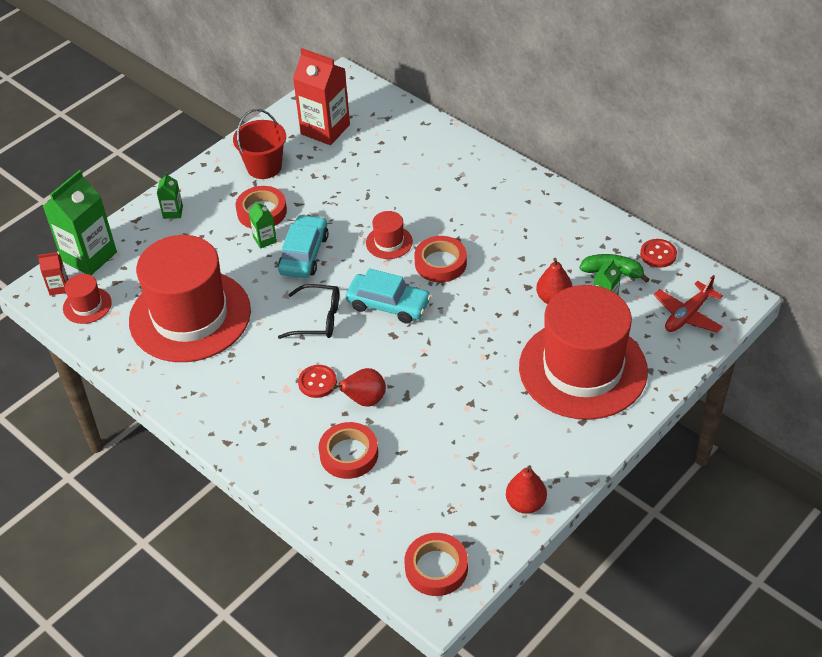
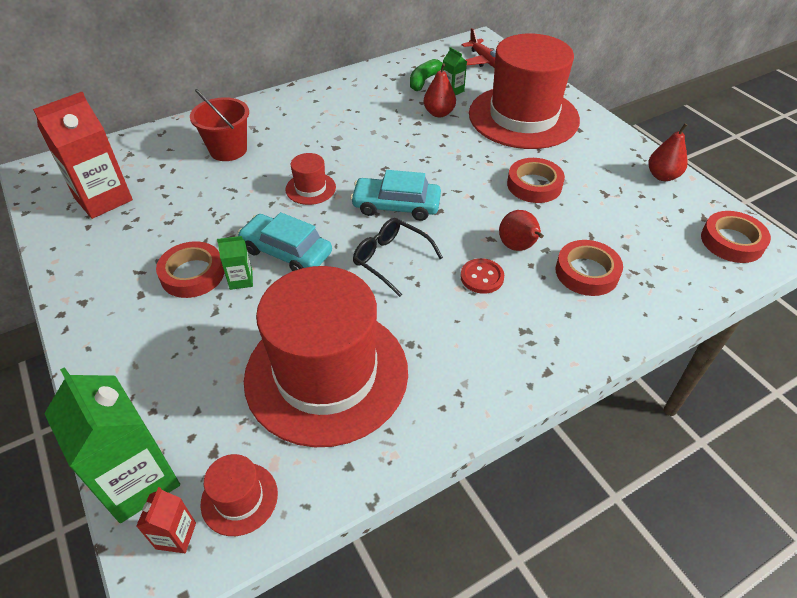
camera: 75 degrees left, 0 degrees up
(173, 212) = (124, 361): green carton -> none
(264, 167) = (118, 258): red bucket -> red bucket (228, 150)
(318, 319) = (390, 259): black glasses -> black glasses turned 75 degrees counterclockwise
(388, 304) = (396, 206): turquoise car -> turquoise car turned 120 degrees counterclockwise
(440, 263) = (360, 163): red tape -> red tape (534, 185)
(658, 254) = (417, 58): red button -> none

